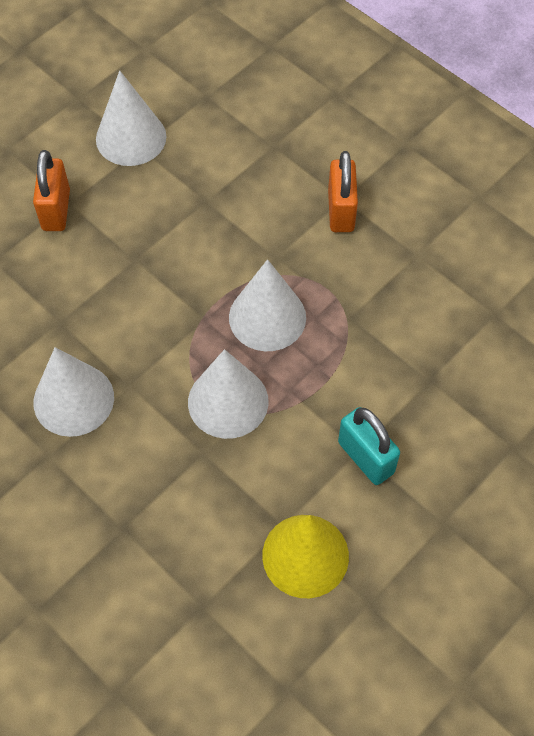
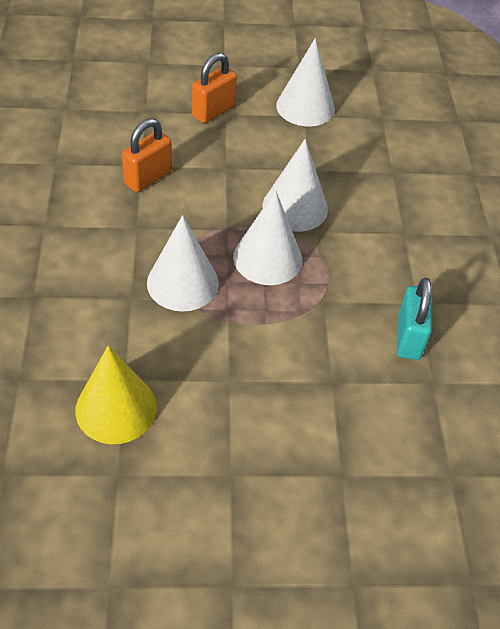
camera: 40 degrees right, 10 degrees down
(73, 399) = (96, 209): white cone -> white cone (295, 207)
(341, 211) = (394, 238): orange padlock -> orange padlock (148, 178)
(366, 457) = (228, 388): turquoise padlock -> turquoise padlock (408, 338)

